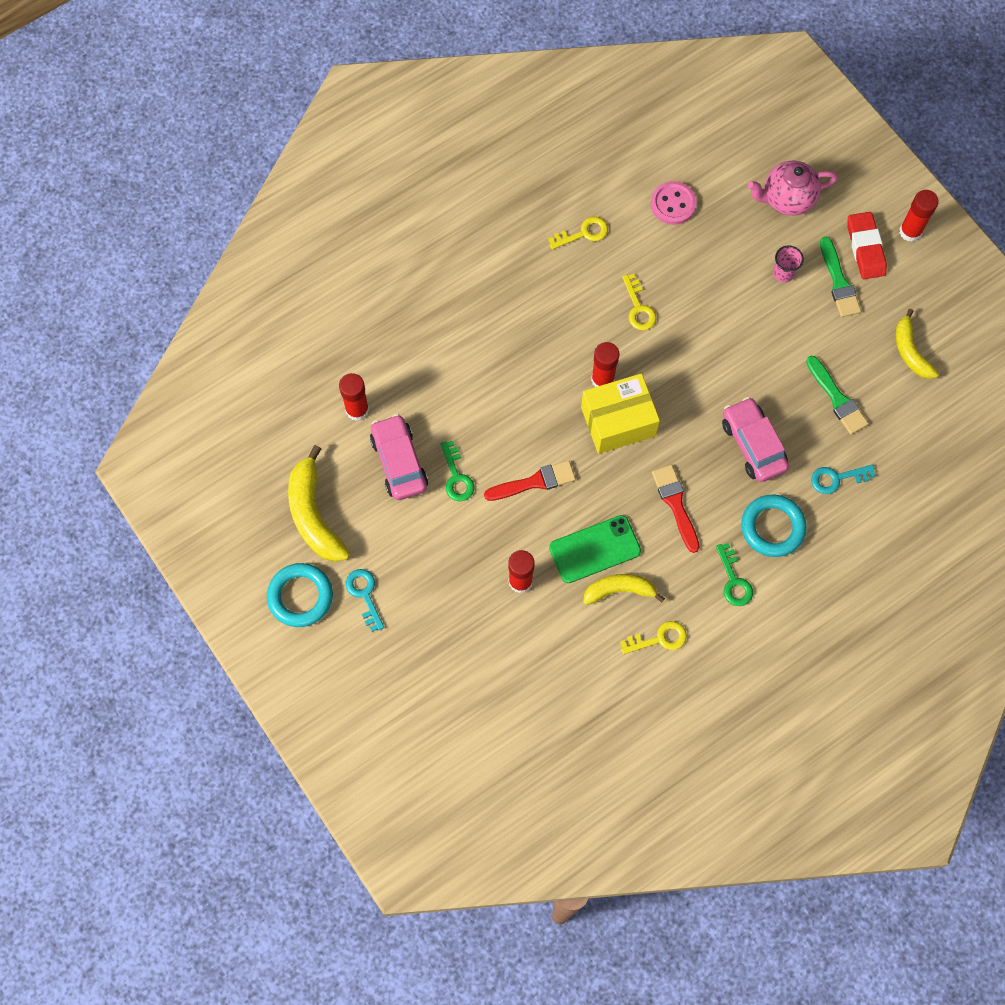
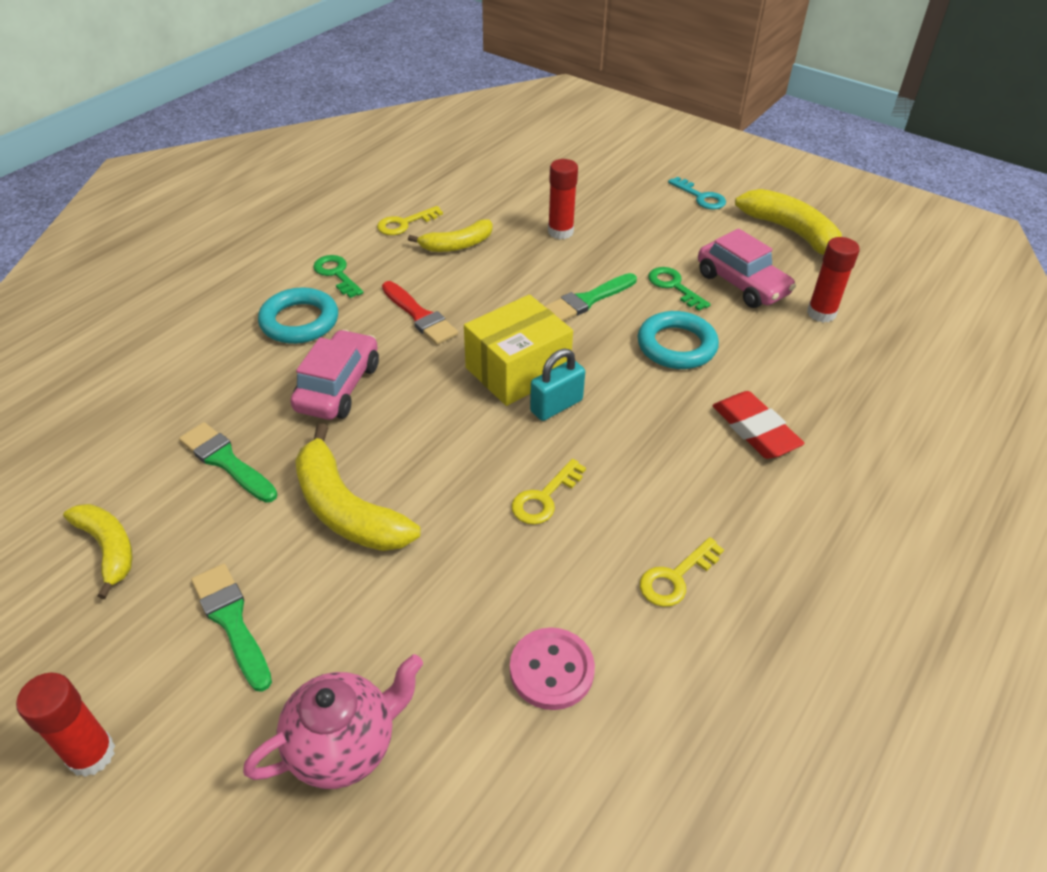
camera: 160 degrees right, 25 degrees down
(300, 596) = (756, 186): turquoise ring -> turquoise ring (676, 346)
(534, 482) = (588, 300): red brush -> green brush
(595, 549) = (496, 266): green phone -> none
(602, 379) = (556, 406): red glue stick -> turquoise padlock
(638, 308) = (544, 498): yellow key -> yellow key turned 105 degrees counterclockwise
(753, 445) = (338, 387): pink car -> pink car turned 120 degrees counterclockwise
(763, 337) = (346, 509): none -> yellow banana
(783, 273) = (330, 608): pink cup -> none
(837, 478) = (222, 379): turquoise key -> none
(865, 248) = (183, 694): red eraser -> red eraser (755, 430)

